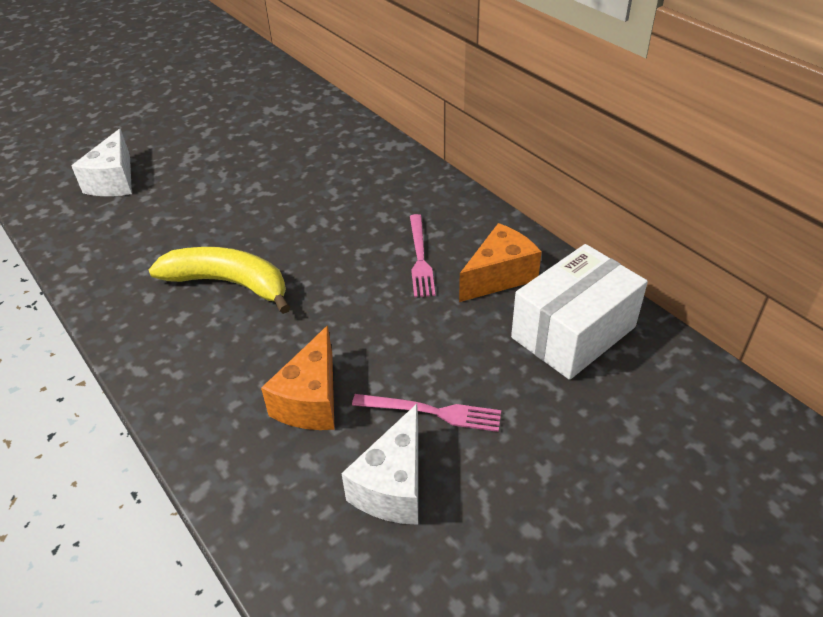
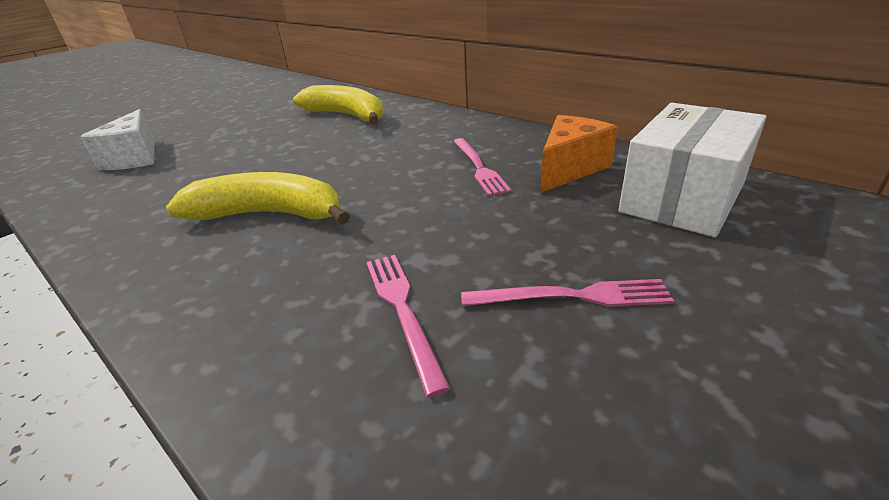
camera: 10 degrees left, 10 degrees down
(311, 400) = (402, 310): orange cheese -> pink fork
(320, 150) = (347, 115): none -> yellow banana
(393, 485) = (570, 400): white cheese -> none

